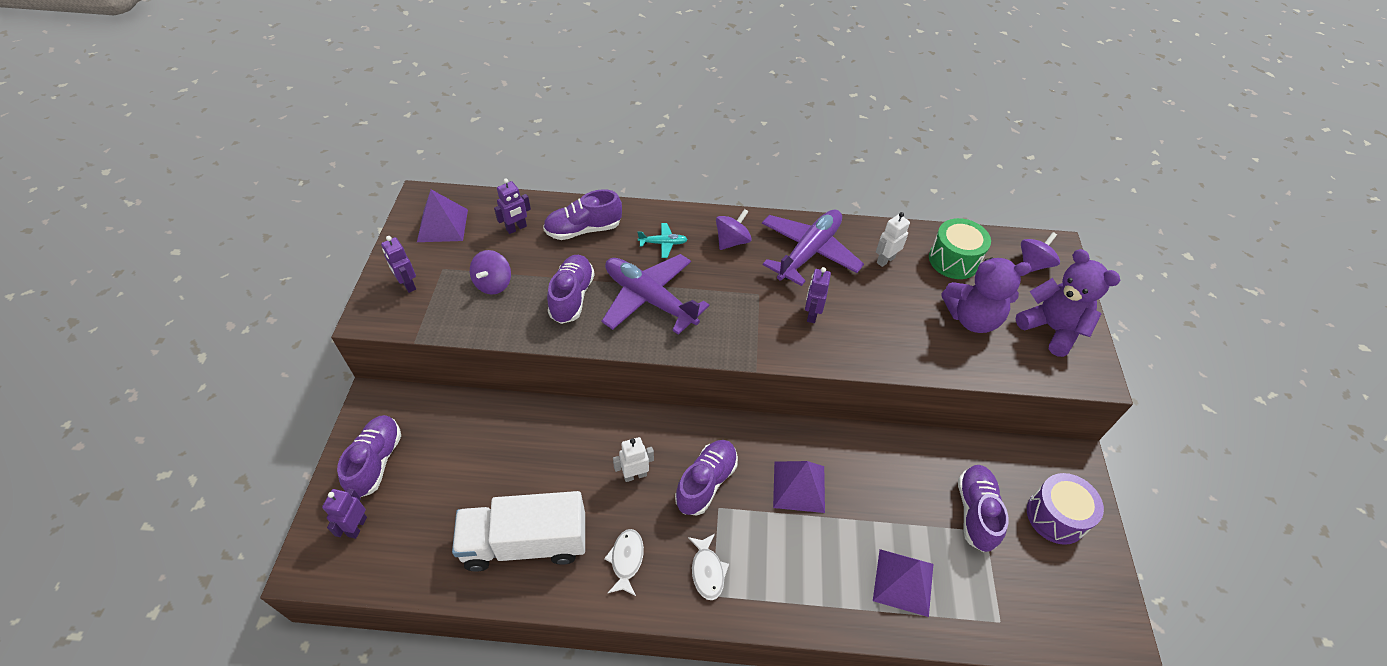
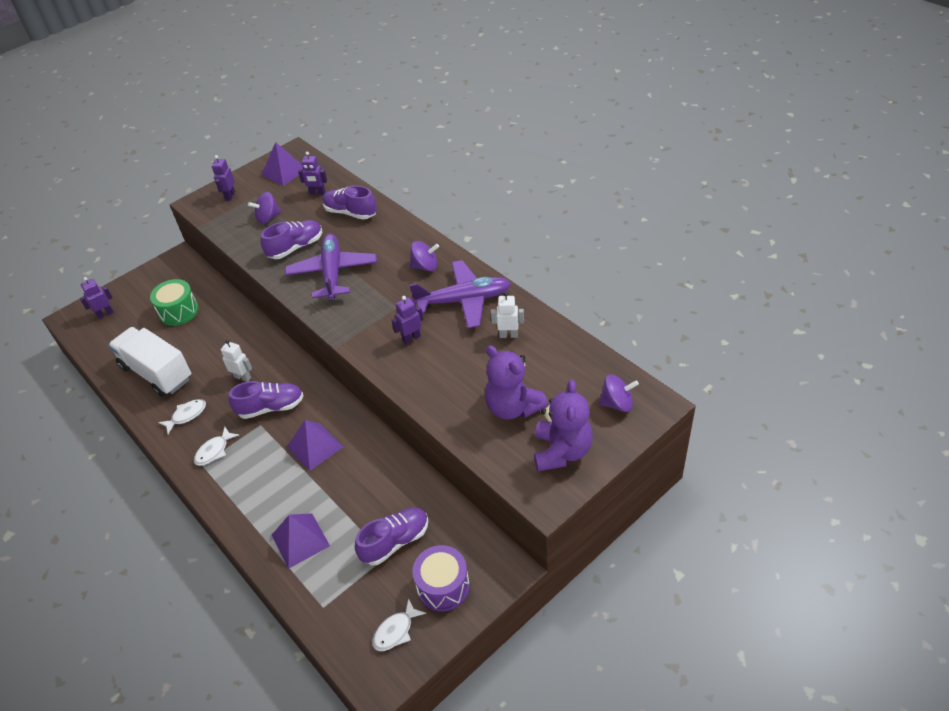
camera: 50 degrees right, 5 degrees down
(376, 461) = (145, 289): purple shoe -> none
(663, 243) = (383, 245): turquoise plane -> none
(954, 260) = (558, 364): green drum -> green drum (179, 311)
(1075, 585) = (395, 631): none -> white fish

